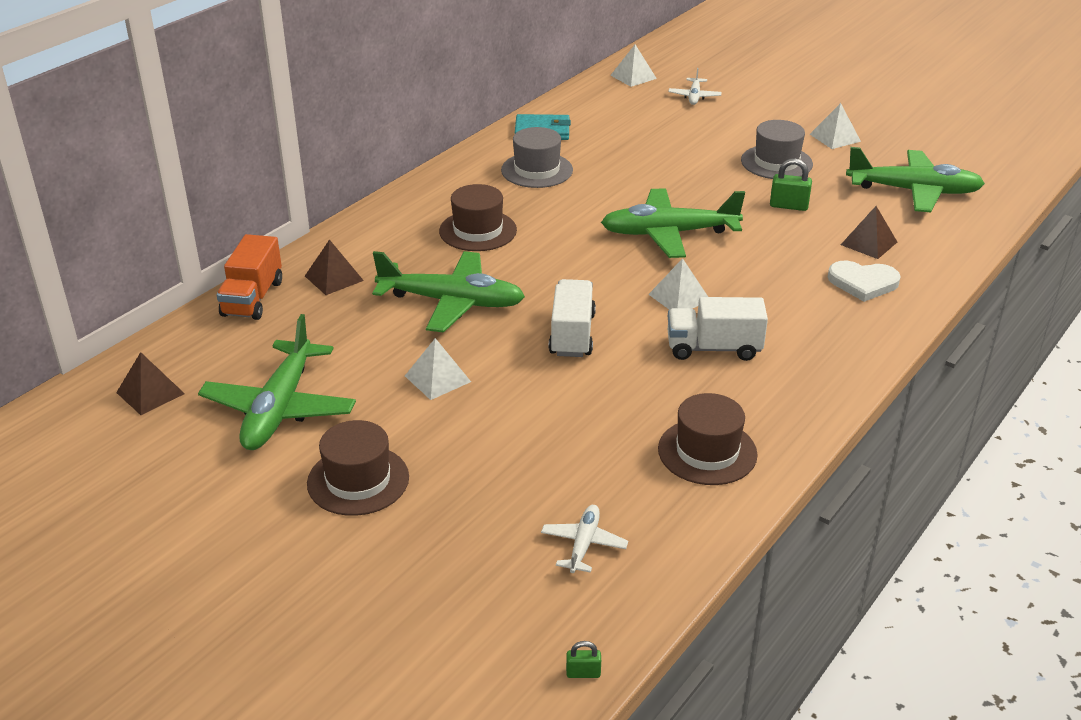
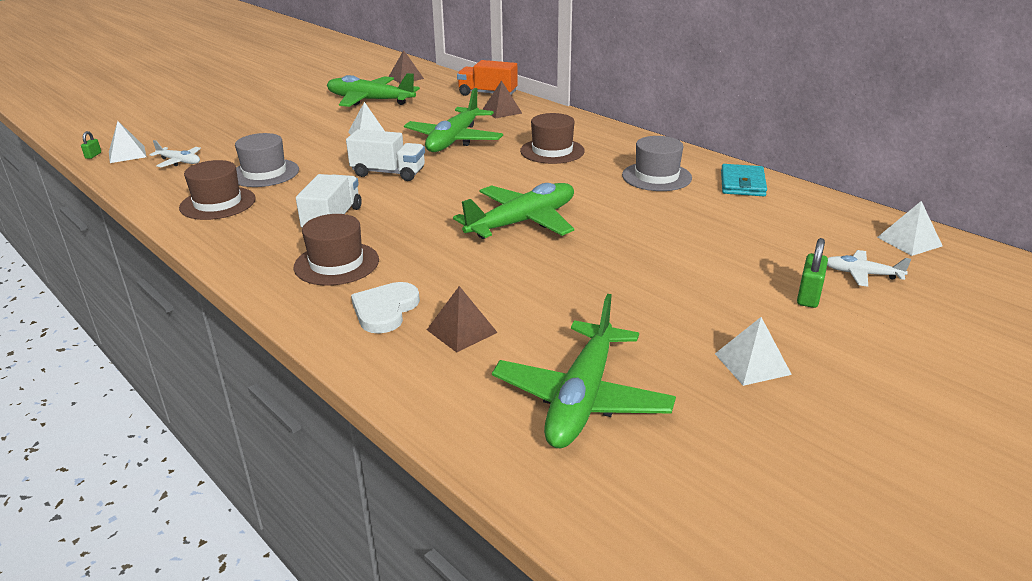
camera: 100 degrees right, 5 degrees down
(358, 480) = (291, 115): brown hat -> brown hat (336, 263)
(668, 233) = (522, 222): green plane -> green plane turned 45 degrees clockwise
(679, 297) = (414, 215): white pyramid -> white pyramid (127, 154)
(776, 162) = (672, 303): grey hat -> grey hat (264, 173)
(788, 206) = (562, 294): green padlock -> green padlock (808, 296)

